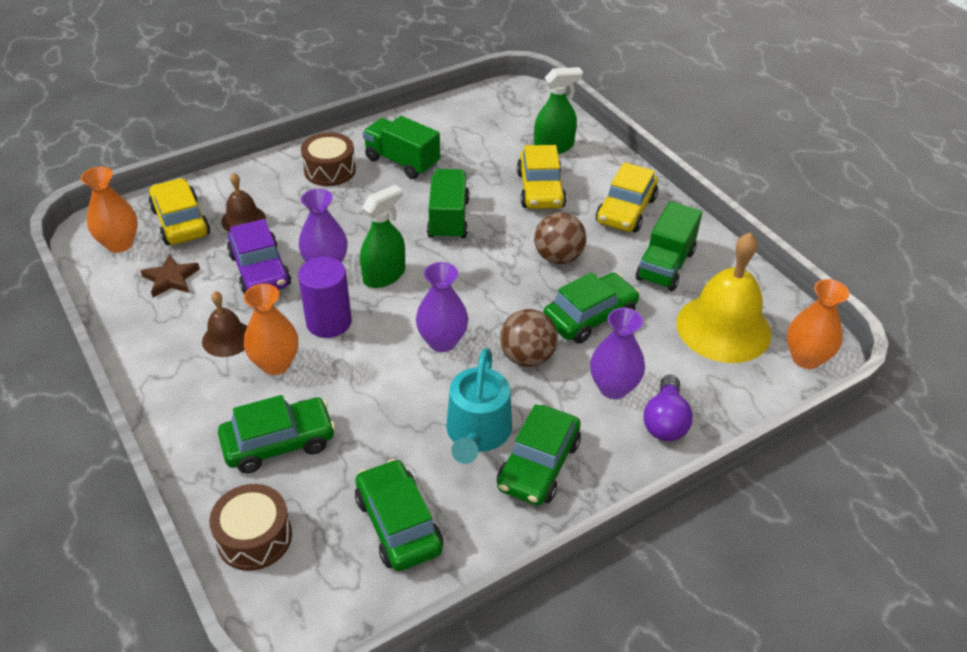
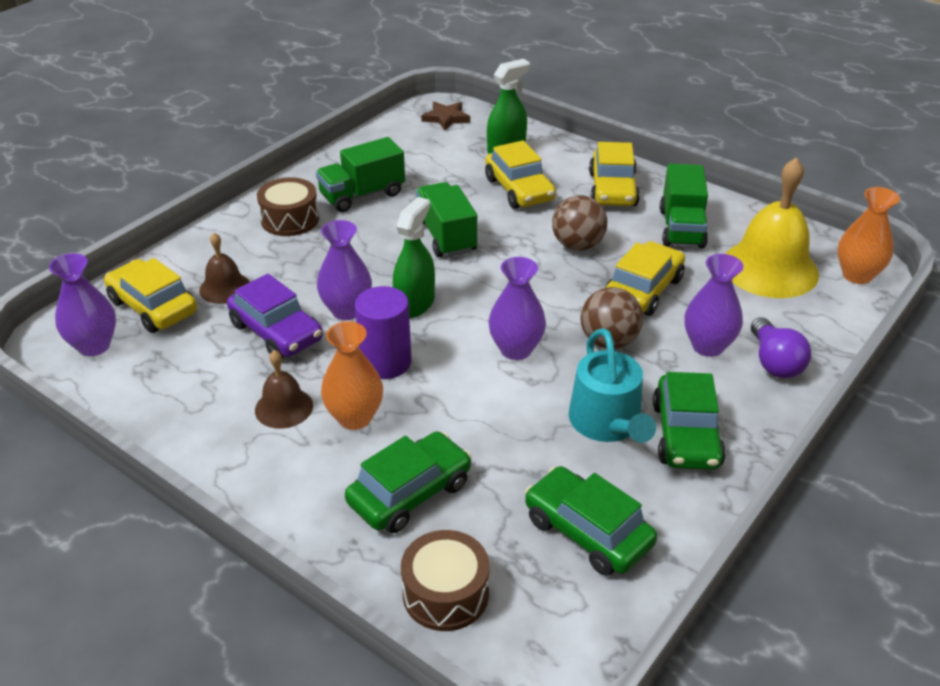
camera: 20 degrees left, 5 degrees down
(119, 244) = (94, 346): orange vase -> purple vase
(171, 279) = (179, 365): brown star -> brown star (446, 118)
(402, 162) = (362, 195): green truck -> green truck turned 45 degrees counterclockwise
(590, 316) = (643, 290): green car -> yellow car

